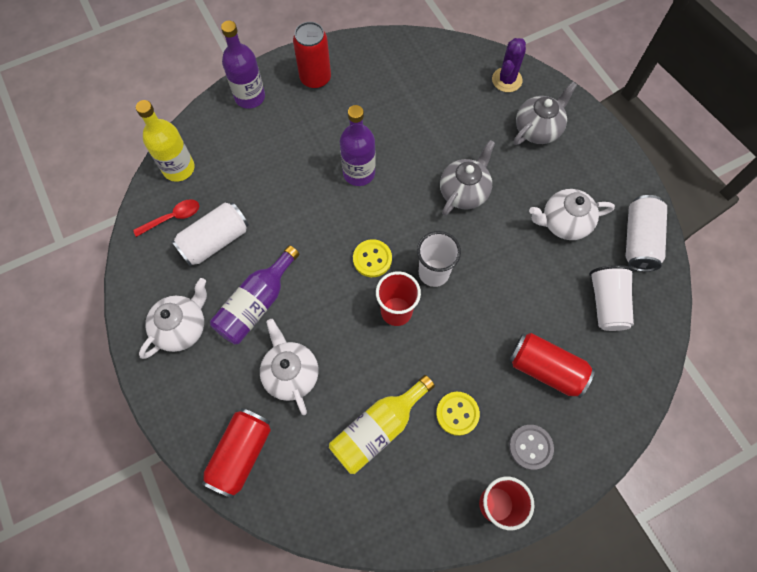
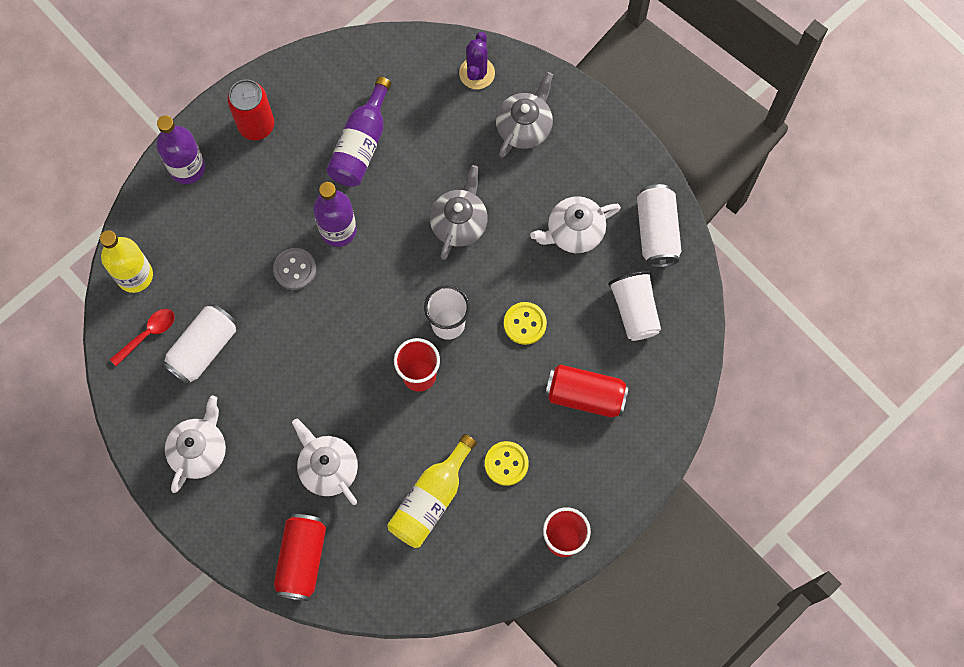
camera: 15 degrees left, 5 degrees up
(256, 304) = (270, 405): purple bottle -> purple bottle (361, 144)
(372, 259) = (379, 325): yellow button -> yellow button (525, 324)
(530, 447) = (585, 477): grey button -> grey button (295, 269)

